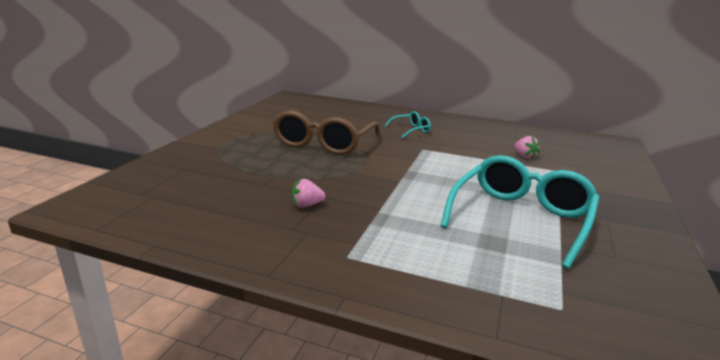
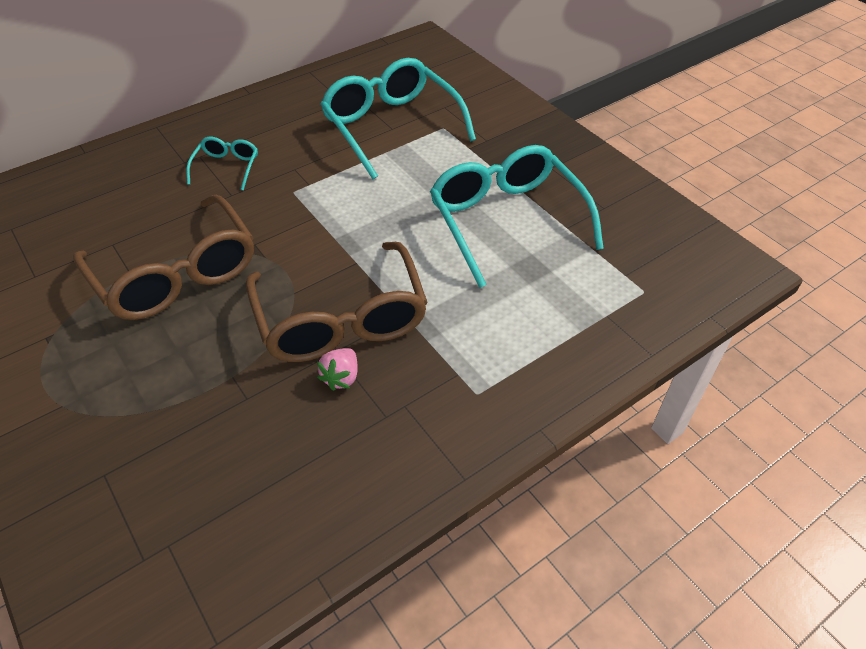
camera: 55 degrees left, 25 degrees up
(349, 191) = (341, 320): none -> brown glasses
(524, 156) = (391, 126): pink strawberry -> turquoise glasses

